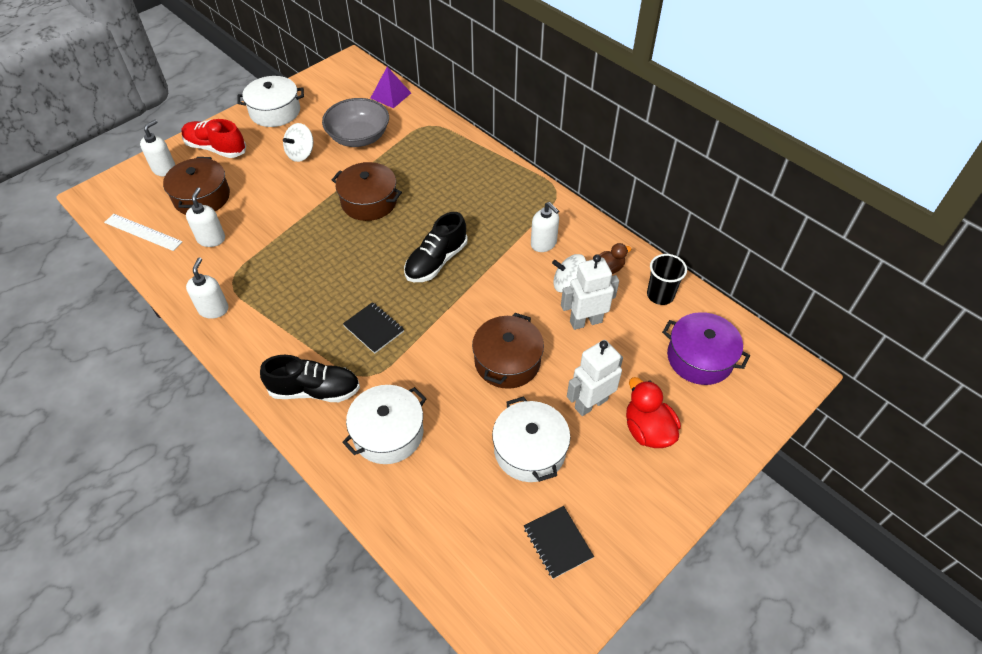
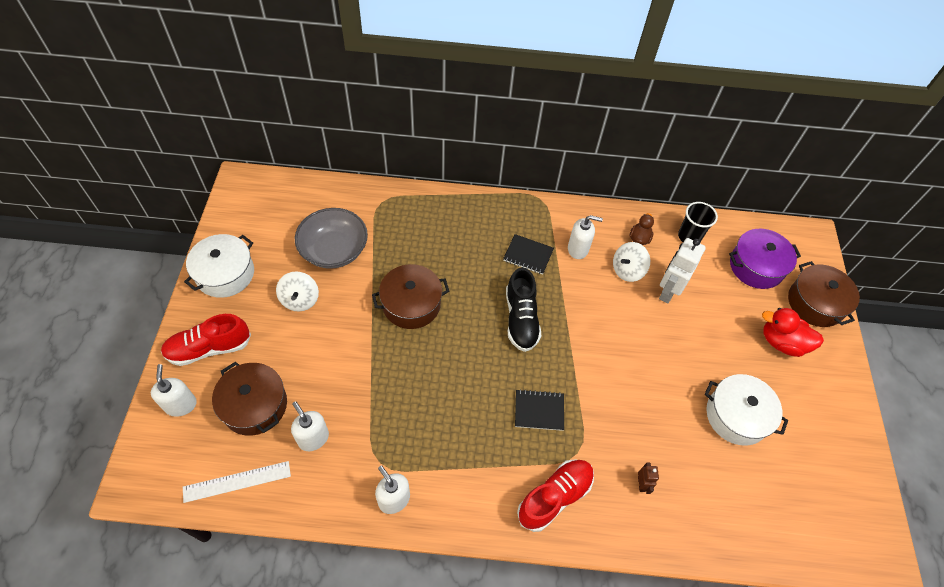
camera: 45 degrees left, 5 degrees up
(314, 390) = (554, 497): black shoe -> red shoe
(388, 433) = (641, 484): white pot -> brown robot
(390, 95) = (317, 193): purple pyramid -> none
(507, 361) = (654, 361): brown pot -> brown pot (815, 303)
(558, 542) = (817, 465): black notebook -> black notebook (528, 255)
(590, 403) = (733, 351): white robot -> none

